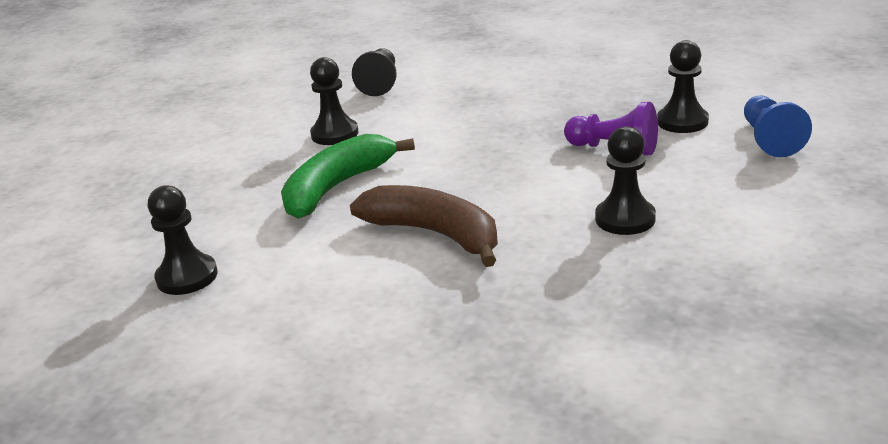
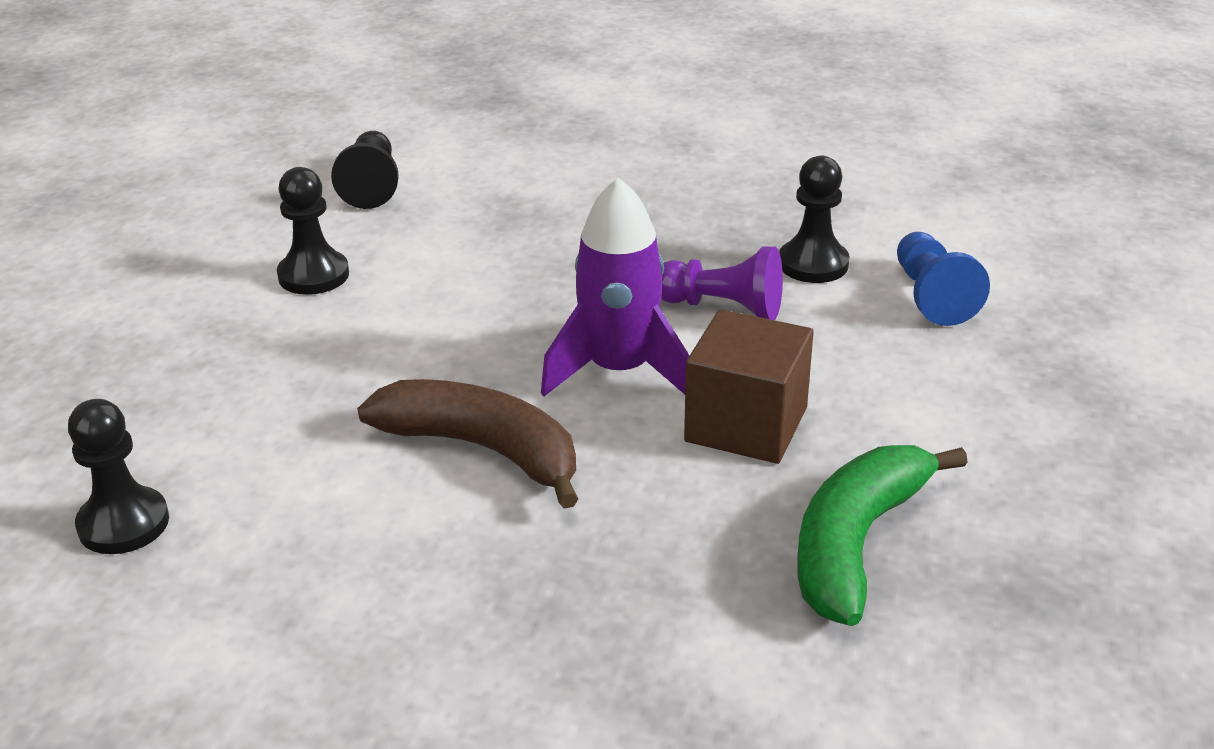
camera: 10 degrees left, 5 degrees up
(337, 187) = (329, 369): green banana -> green banana (856, 543)
(536, 187) = (619, 371): none -> purple rocket
(625, 219) = (746, 425): black pawn -> brown cube

